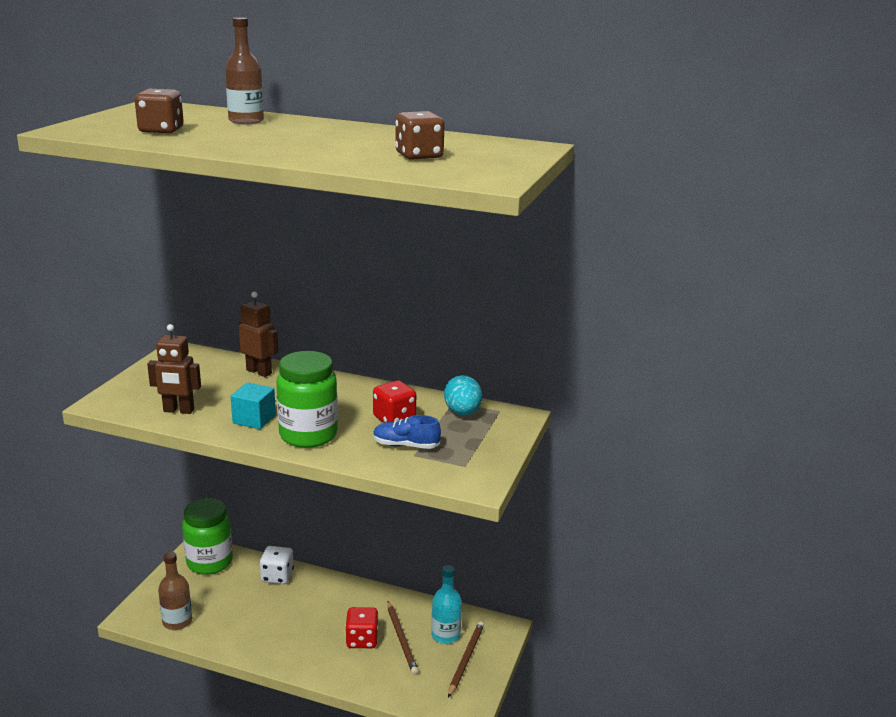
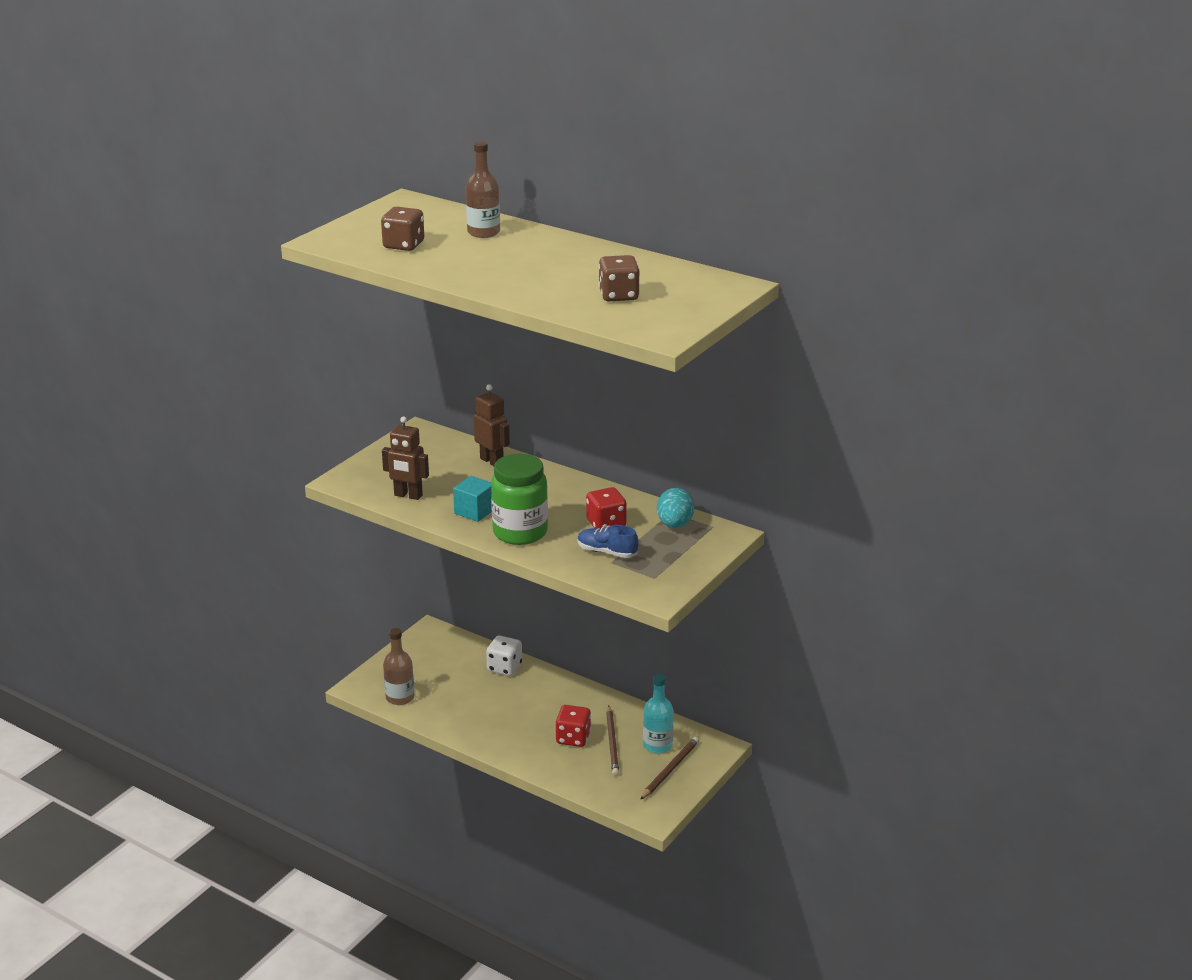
camera: 15 degrees right, 5 degrees up
(209, 562) = (440, 645): green jar -> none

